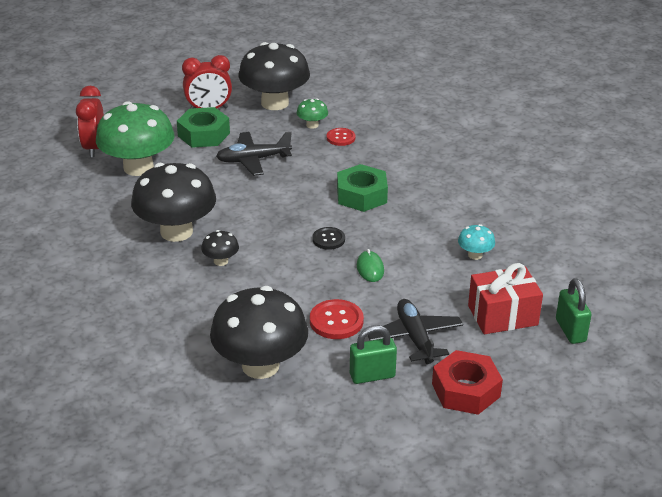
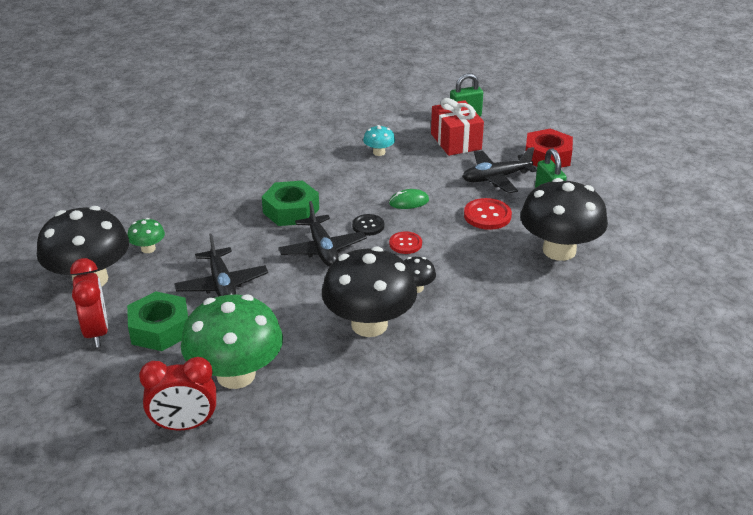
camera: 95 degrees left, 0 degrees up
(294, 211) = (322, 249): none -> black plane
(340, 138) = (179, 228): red button -> red button (405, 244)

